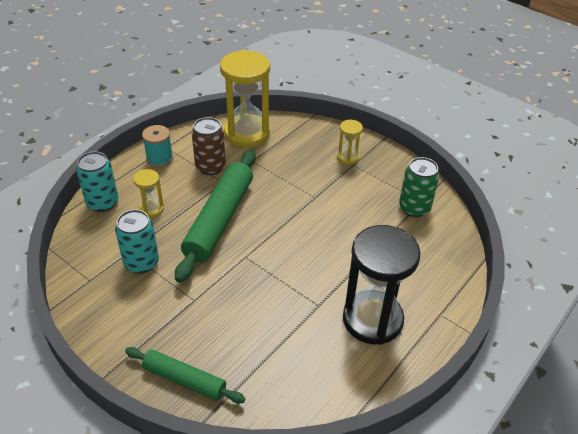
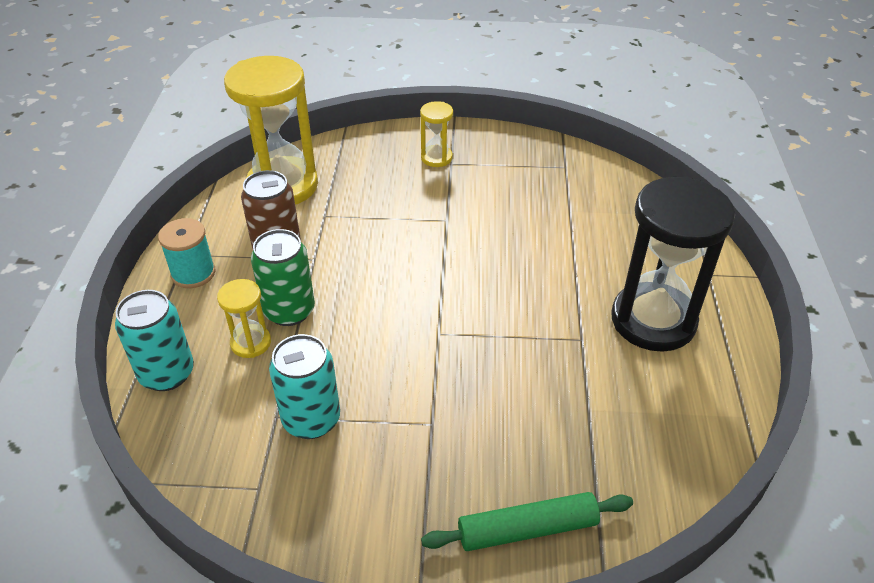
camera: 35 degrees left, 0 degrees up
(219, 220) = (359, 307): green rolling pin -> none
(414, 208) = (566, 178): green can -> green can (289, 311)

